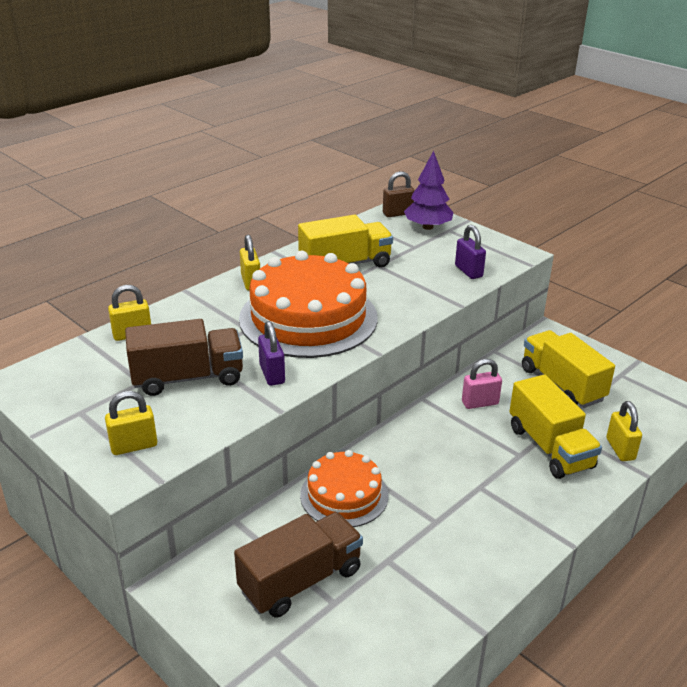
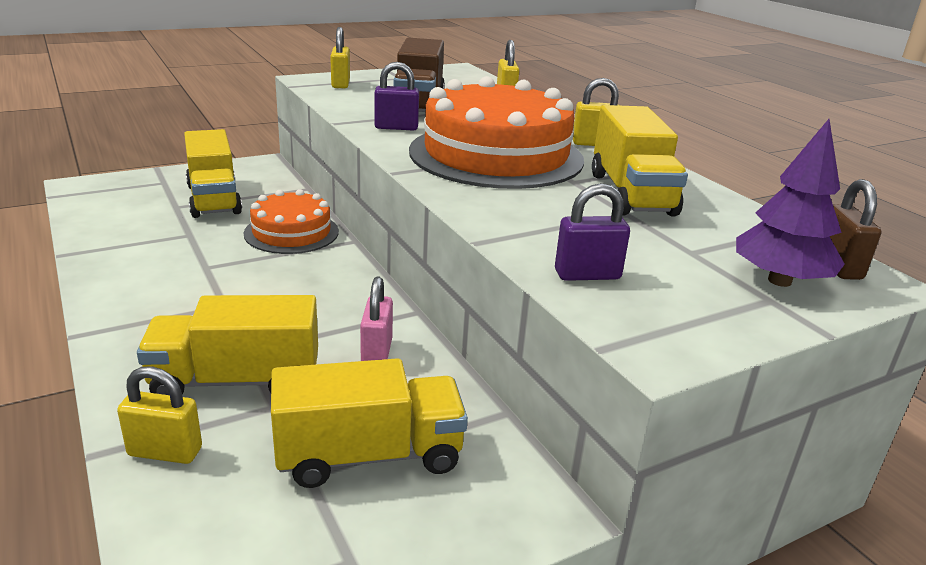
camera: 105 degrees right, 5 degrees down
(301, 580) = (214, 199): brown truck -> yellow truck

